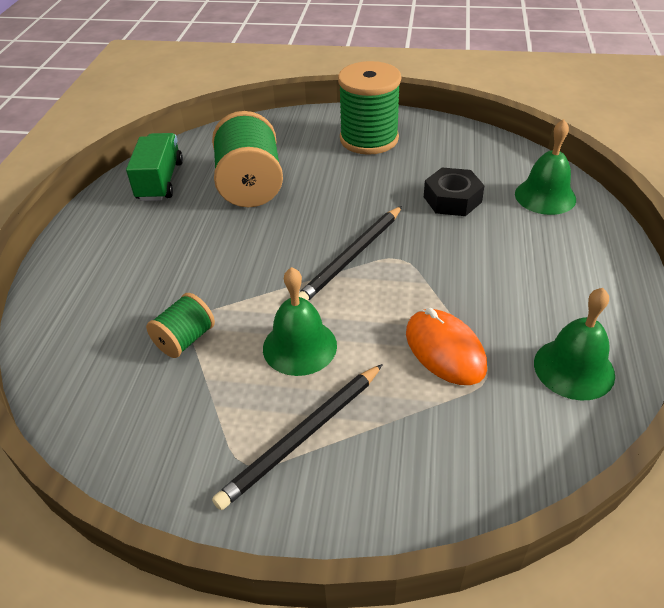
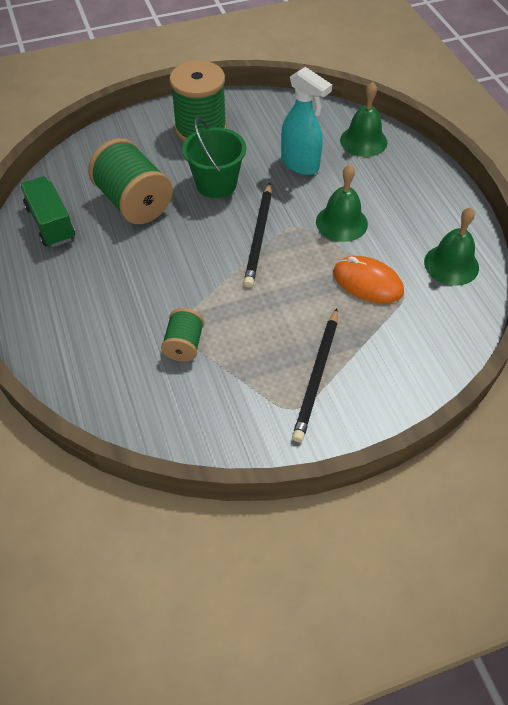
camera: 30 degrees left, 10 degrees up
(299, 346) = (270, 317): green bell -> green bell (341, 222)
(345, 192) = (216, 184): none -> green bucket
(452, 199) = (300, 164): black nut -> turquoise spray bottle

